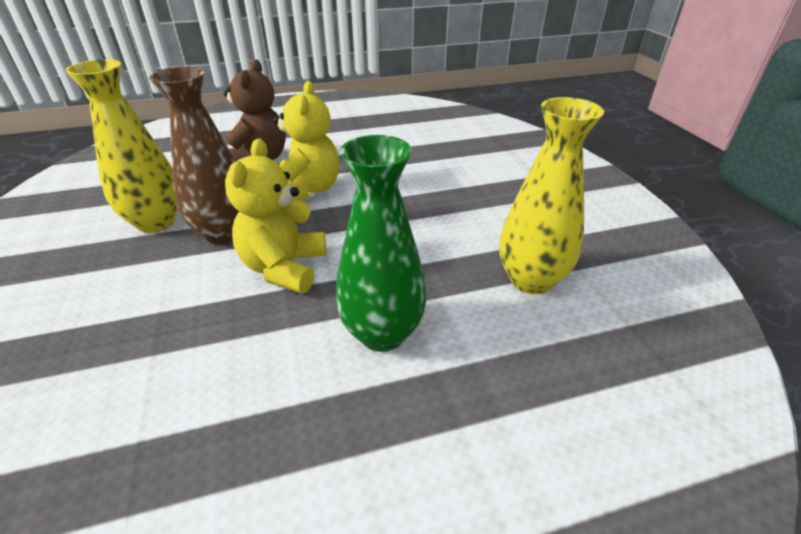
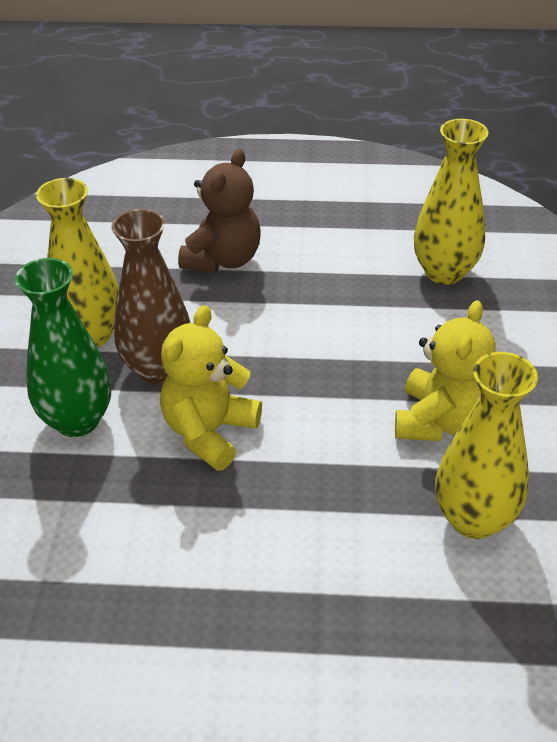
camera: 20 degrees right, 5 degrees up
(308, 190) = (268, 324): yellow teddy bear -> yellow teddy bear (440, 421)
(382, 333) = (283, 538): green vase -> green vase (77, 420)
(423, 142) = (444, 272): none -> yellow vase

